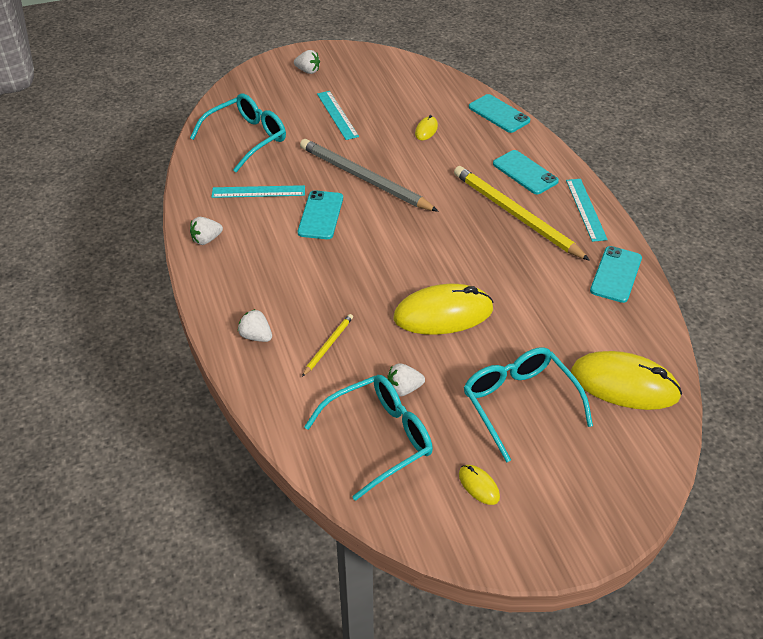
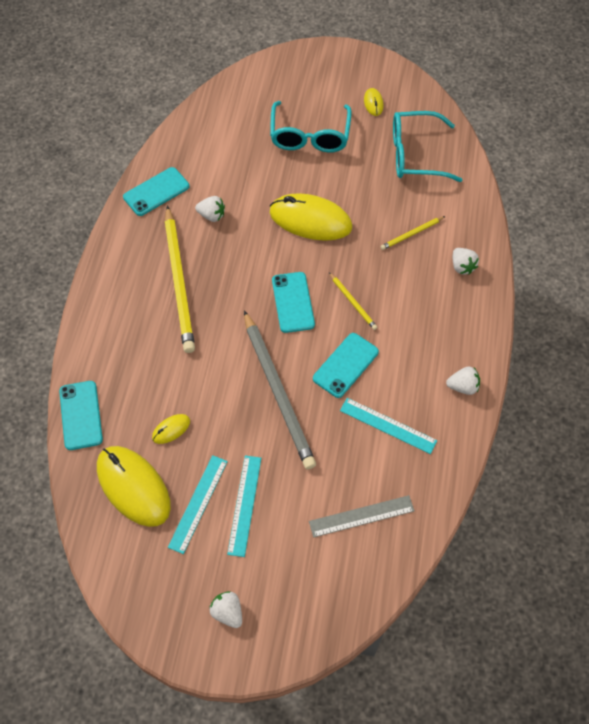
camera: 150 degrees left, 15 degrees up
(247, 138) = (361, 516): turquoise glasses -> grey ruler
(347, 261) = (353, 302): none -> yellow pencil
(404, 389) = (378, 178): white strawberry -> white strawberry (211, 215)
(525, 172) = (128, 324): turquoise phone -> turquoise phone (293, 302)
(585, 209) = (117, 259): turquoise ruler -> turquoise ruler (198, 503)
(624, 384) = (232, 117): yellow mouse -> yellow mouse (133, 487)

